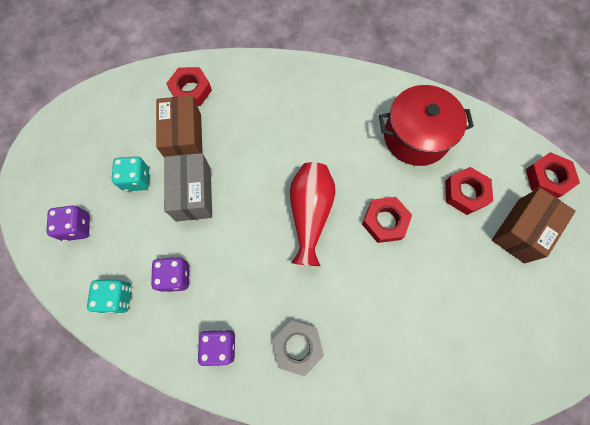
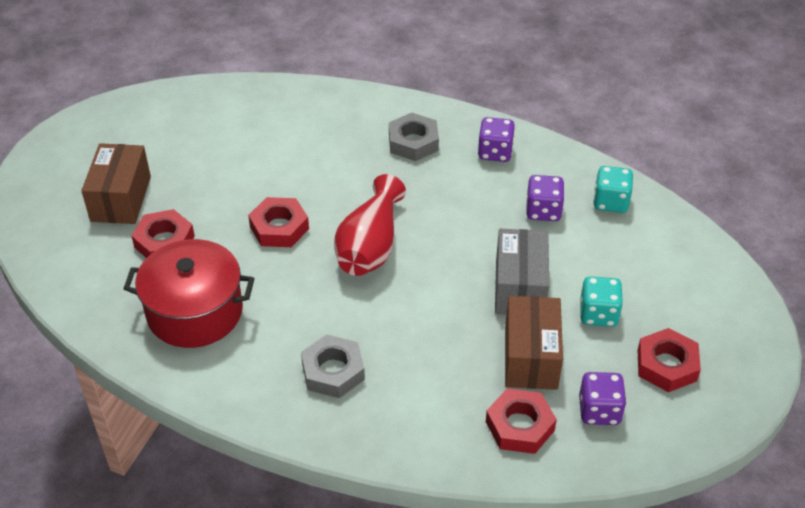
camera: 170 degrees left, 25 degrees down
(77, 227) = (671, 272): purple dice -> purple dice (599, 411)
(311, 108) = (333, 371): none -> grey nut
(521, 230) = (121, 199): brown box -> brown box turned 45 degrees counterclockwise
(547, 178) = (50, 242): red nut -> red nut (667, 365)

